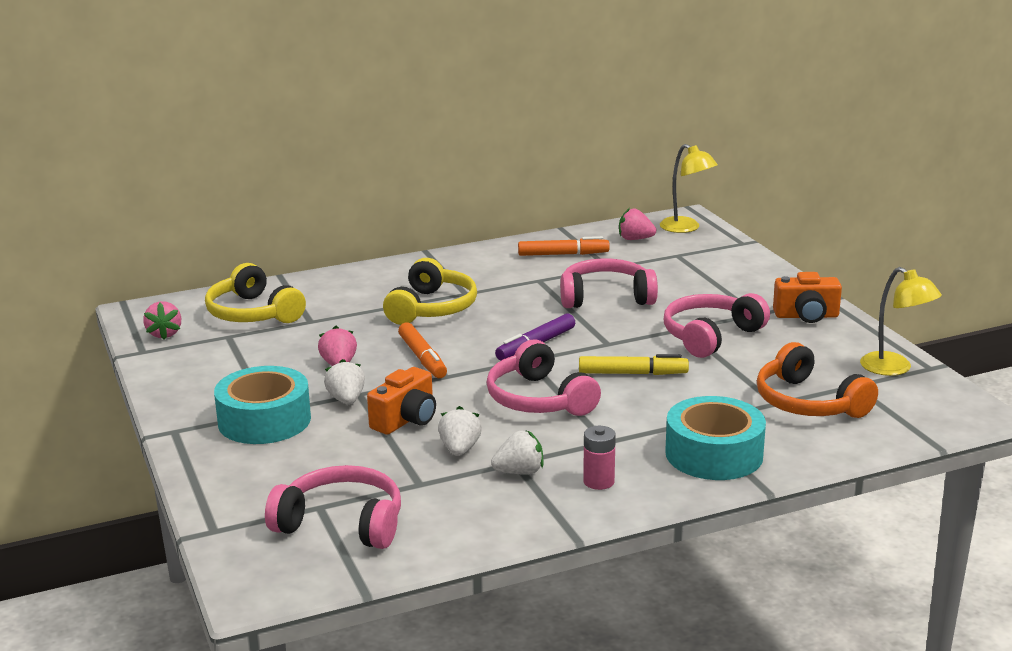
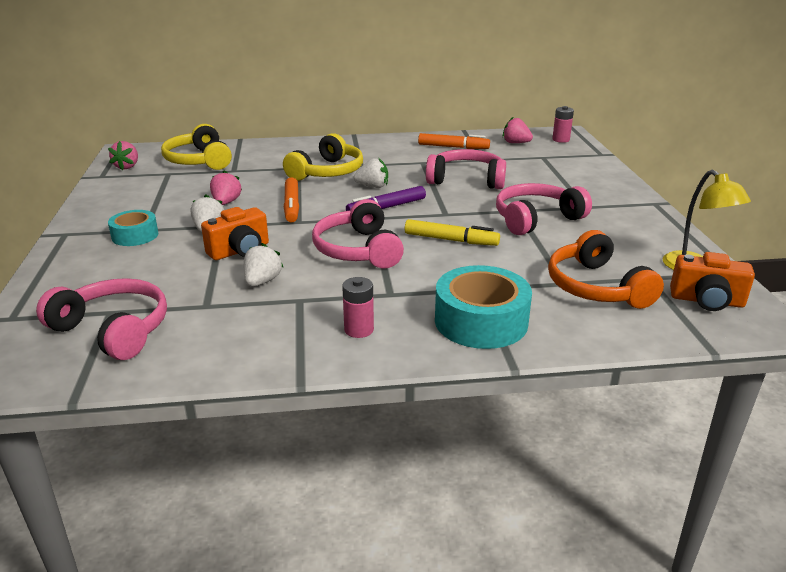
camera: 15 degrees right, 5 degrees up
(264, 420) = (135, 235): turquoise tape -> turquoise tape, size x0.59
(519, 472) = (296, 309): white strawberry -> white strawberry (372, 186)
(686, 228) = (561, 140): yellow lamp -> pink battery
(806, 316) = (629, 214): orange camera -> orange camera (707, 301)

